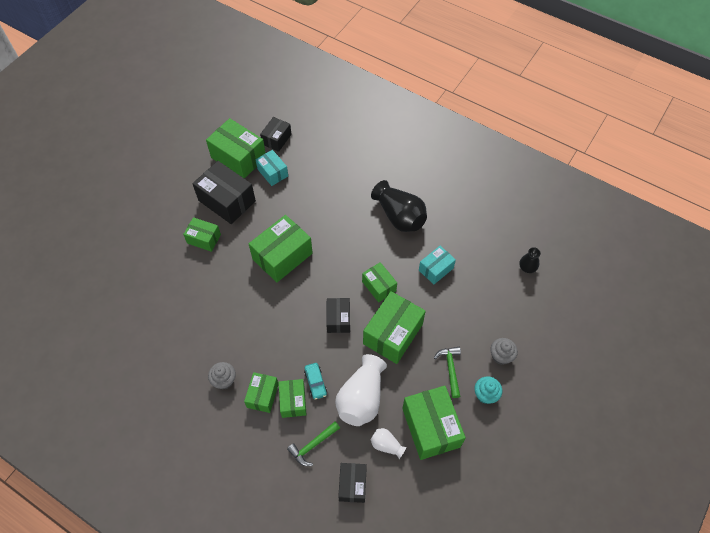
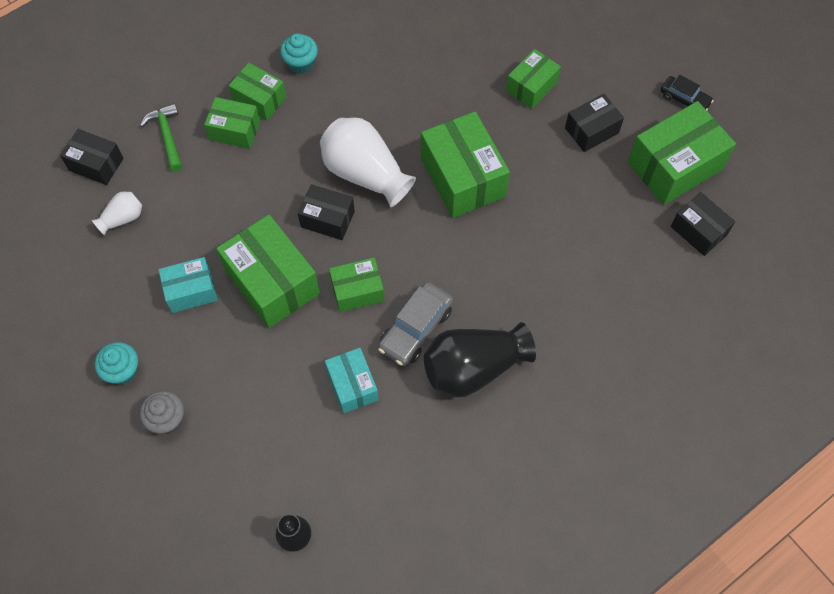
camera: 110 degrees right, 5 degrees up
(190, 162) = (684, 99): none -> black car
(224, 380) = (301, 63): grey cupcake -> turquoise cupcake
(227, 201) = (591, 130): black box -> black box, size x0.58
(272, 173) = (627, 206): turquoise box -> turquoise box (191, 291)
(315, 383) = (247, 163): turquoise car -> none
(361, 398) = (198, 210): white vase -> white vase (365, 173)
(389, 250) = (416, 329): none -> grey car
(431, 427) = (116, 280): green box -> none
(450, 369) = (182, 339): green hammer -> none

